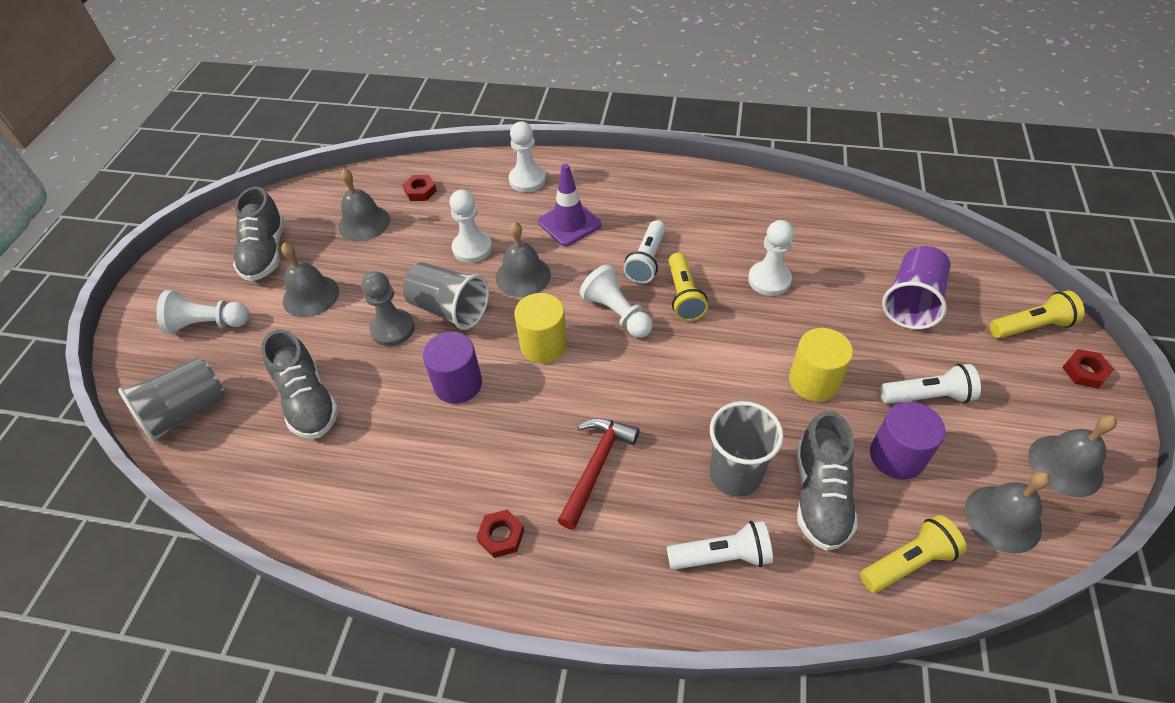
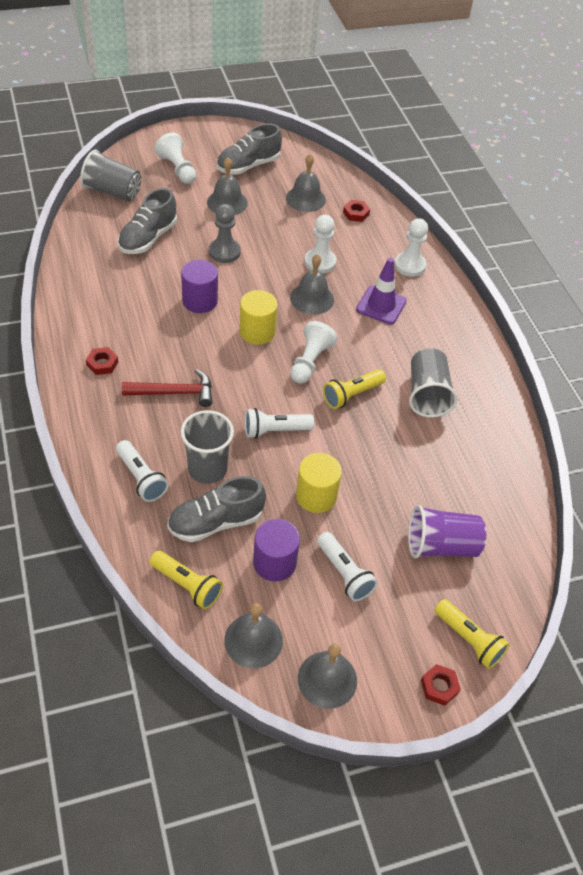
camera: 55 degrees right, 0 degrees up
(449, 309) = (258, 272): grey cup -> grey cup (427, 394)
(646, 261) = (373, 362): white flashlight -> white flashlight (275, 430)
(769, 280) = (403, 443): white pawn -> none

